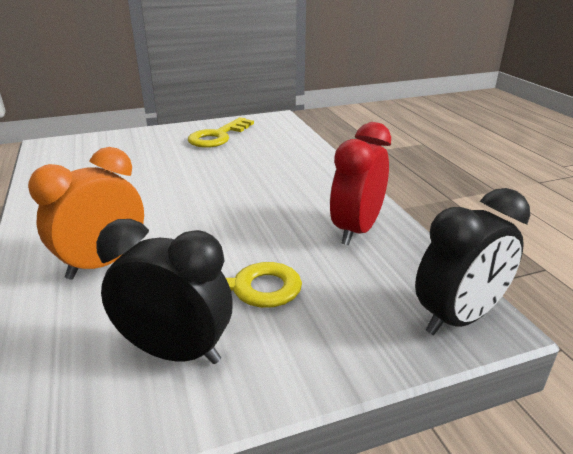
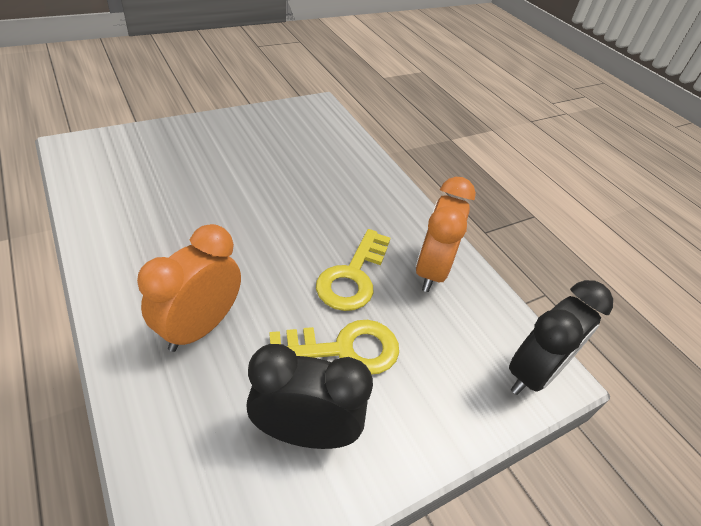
camera: 15 degrees left, 15 degrees up
(218, 136) = (264, 134): yellow key -> yellow key (352, 276)
(356, 230) = (431, 270): red clock -> orange clock

